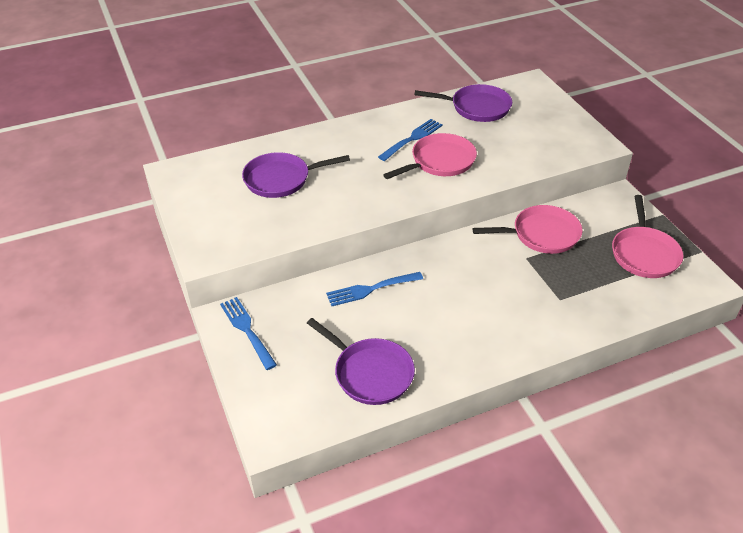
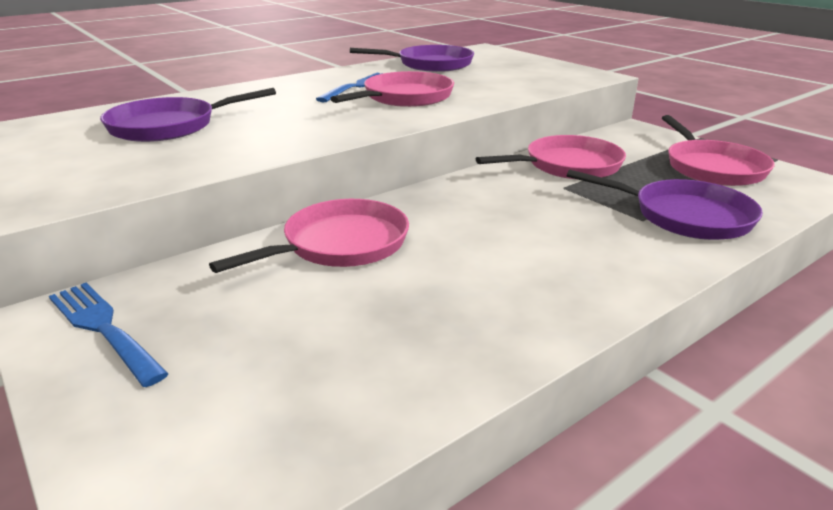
camera: 15 degrees left, 15 degrees down
(370, 289) = (340, 244): blue fork -> pink pan
(370, 373) = (375, 357): purple pan -> purple pan (685, 216)

